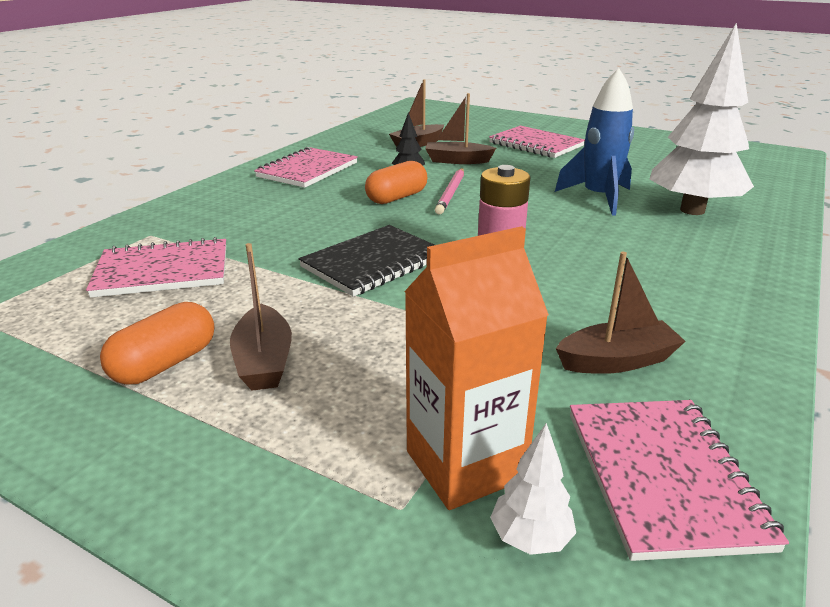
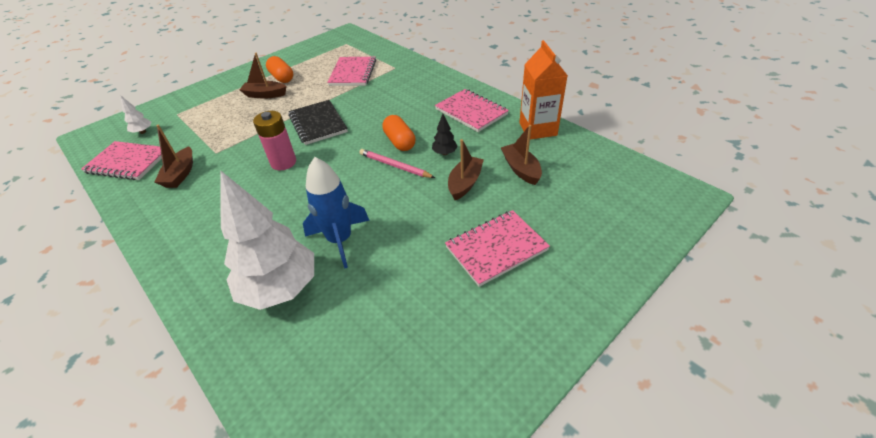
camera: 110 degrees right, 15 degrees up
(465, 465) = (177, 126): orange carton -> orange carton (538, 129)

